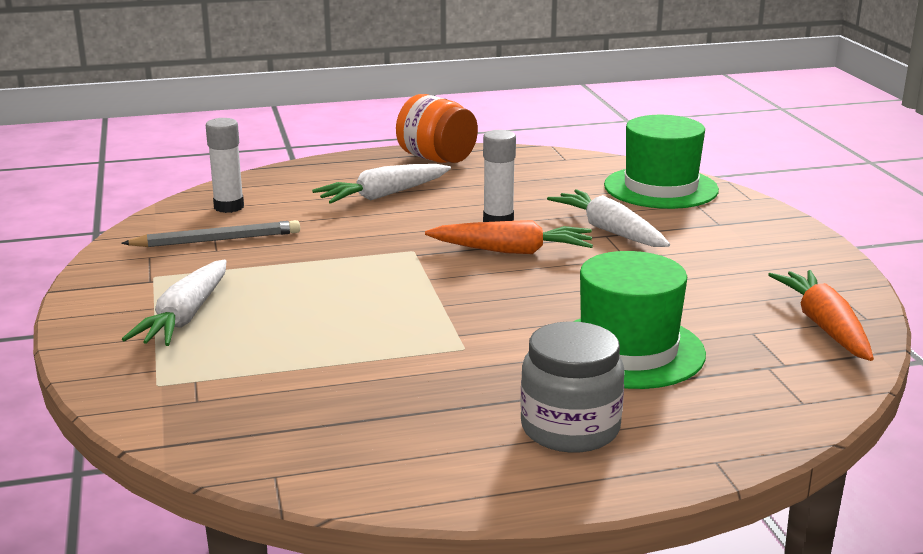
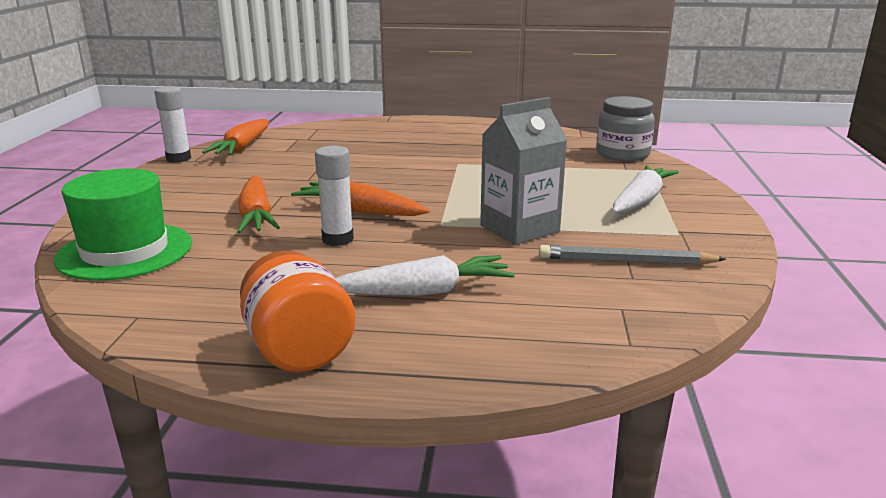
camera: 160 degrees left, 0 degrees up
(229, 207) = (617, 305): white glue stick -> white glue stick (178, 158)
(328, 257) = (519, 228): none -> grey carton
(570, 428) = (436, 133): grey jar -> grey jar (622, 154)
(609, 230) = (256, 216): white carrot -> orange carrot
(628, 350) = (367, 151): green hat -> none

